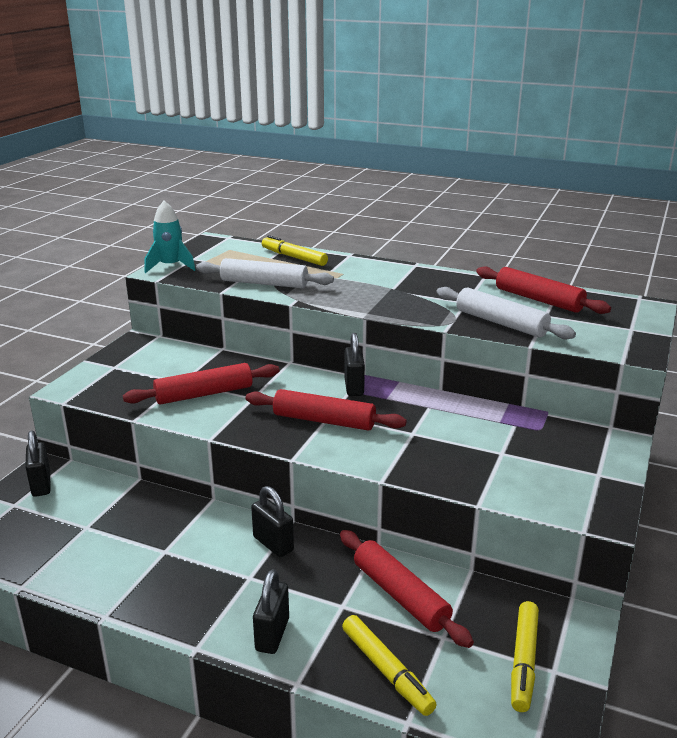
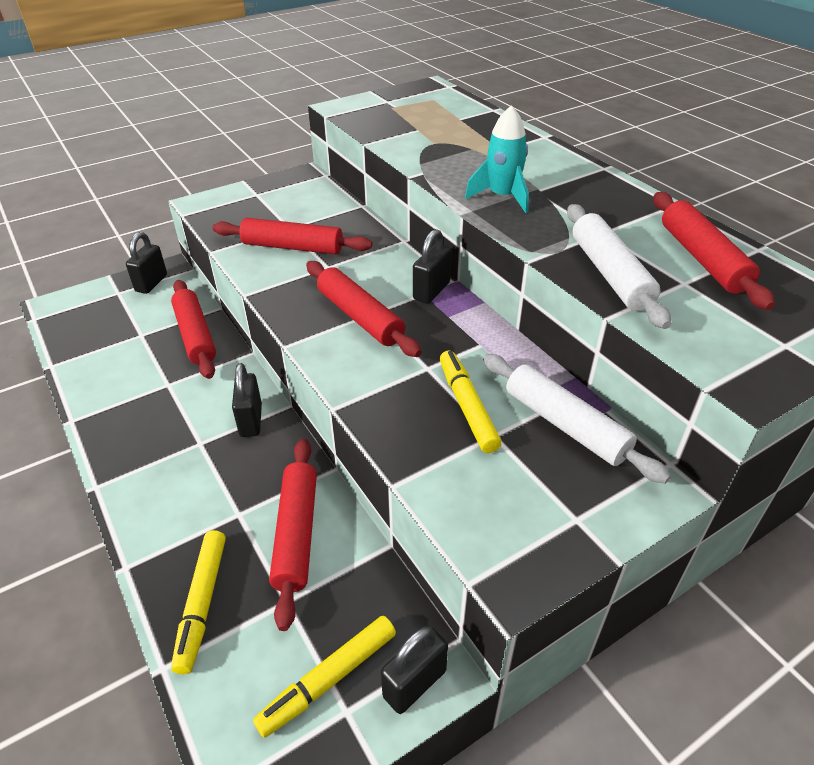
camera: 35 degrees right, 15 degrees up
(142, 507) = (195, 335): none -> red rolling pin
(170, 266) = (357, 104): turquoise rocket -> turquoise rocket (502, 197)
(264, 283) = (415, 146): white rolling pin -> white rolling pin (565, 425)
(272, 634) = (158, 508): black padlock -> black padlock (414, 683)
(294, 257) = (483, 124): yellow marker -> yellow marker (467, 407)

